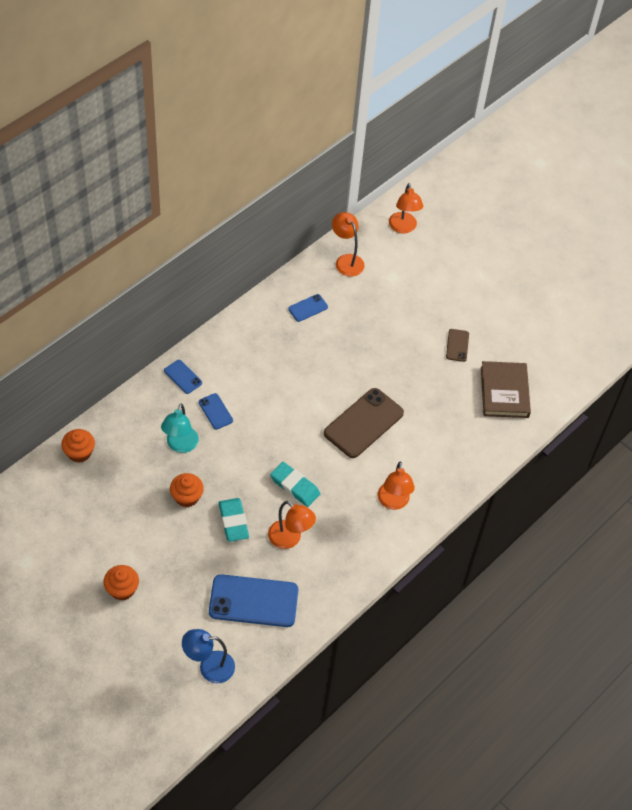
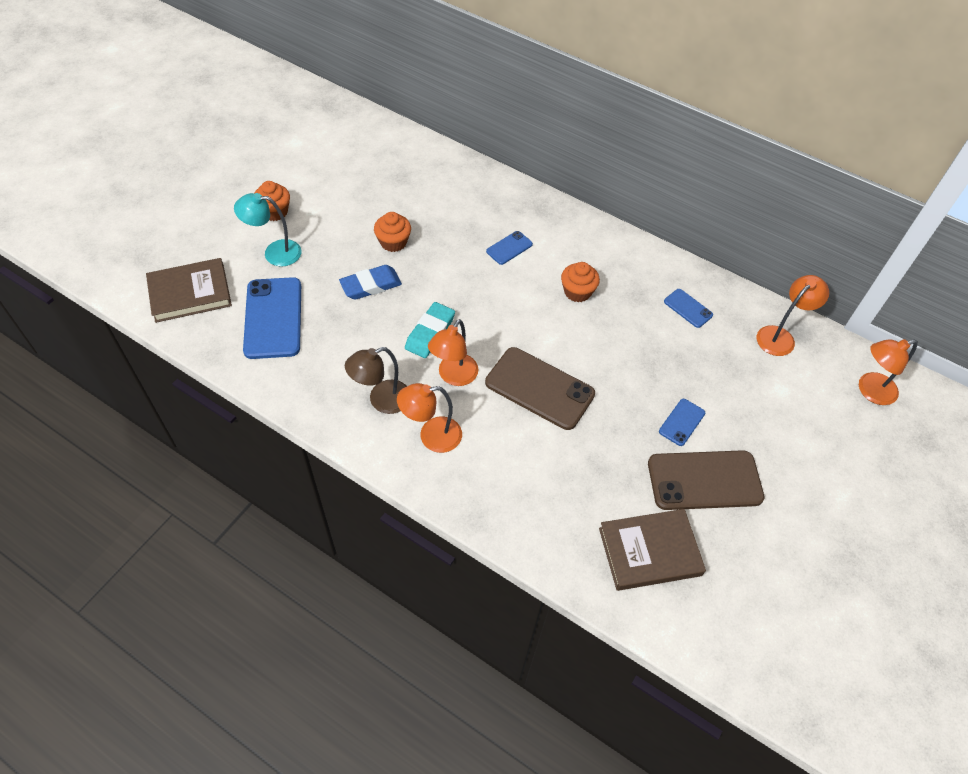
camera: 80 degrees right, 0 degrees up
(79, 452) = (425, 155): orange cupcake -> orange cupcake (577, 292)
(180, 445) = (456, 227): turquoise lamp -> turquoise lamp (274, 252)
(183, 377) = (544, 214): blue phone -> blue phone (682, 422)
(209, 667) = (190, 293): blue lamp -> brown book
(233, 521) = (371, 285): turquoise eraser -> blue eraser
(290, 539) = (358, 338): orange lamp -> orange lamp (453, 376)
(355, 531) = (381, 400): none -> brown lamp
(457, 345) = (704, 481): brown phone -> brown phone, size x2.04

